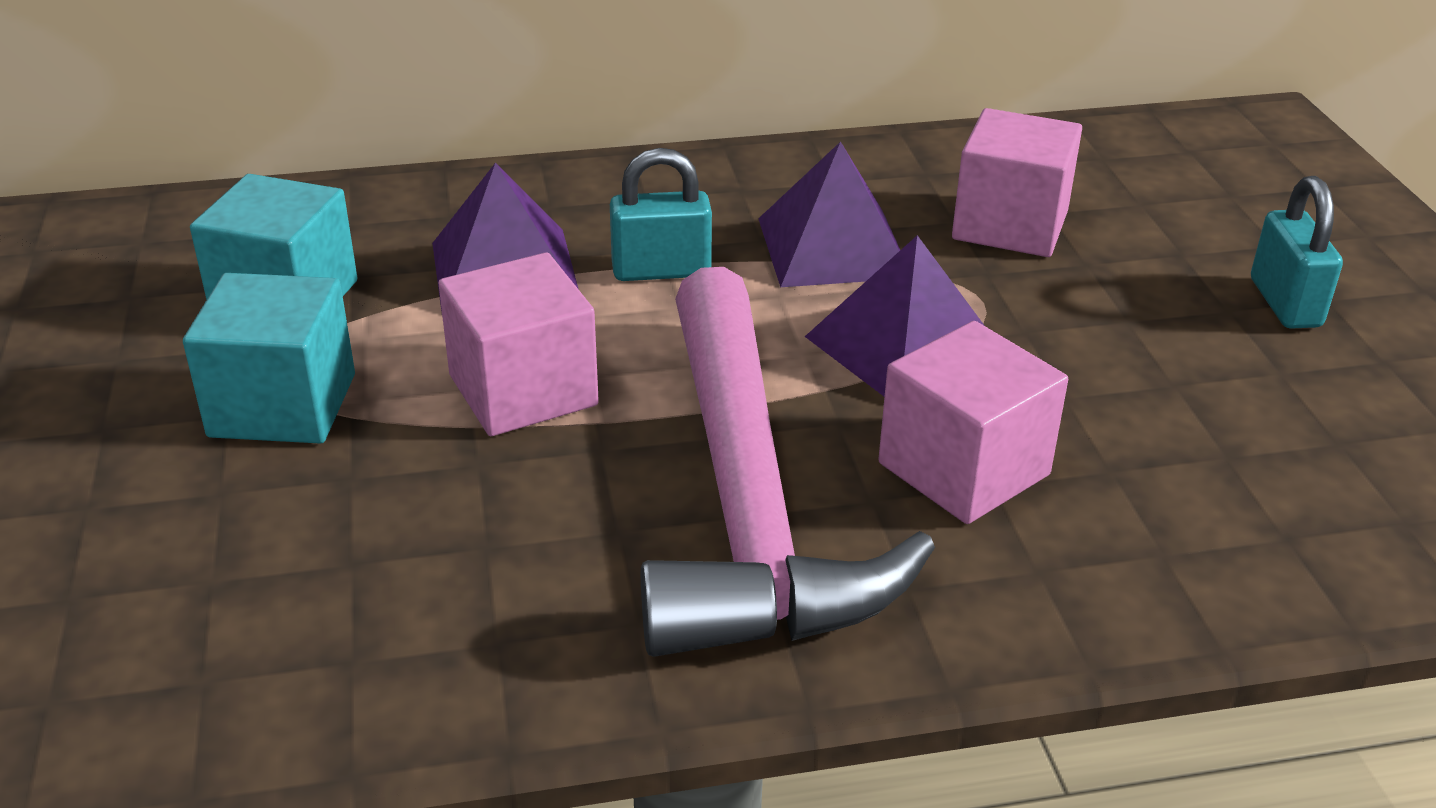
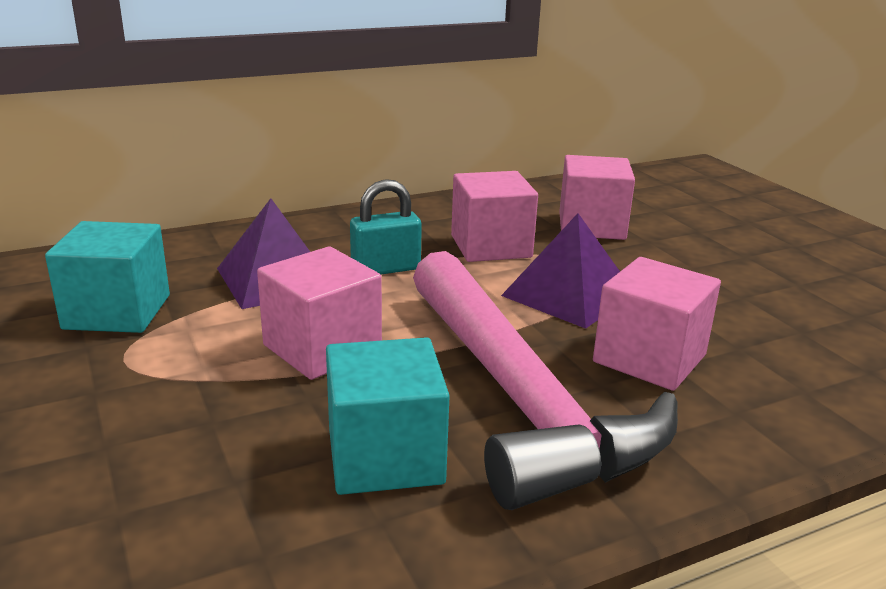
camera: 15 degrees left, 10 degrees down
(283, 405) = (138, 379): turquoise cube -> turquoise cube (385, 456)
(833, 247) = (491, 246): purple pyramid -> pink cube
(1285, 303) = (774, 249): turquoise padlock -> none

